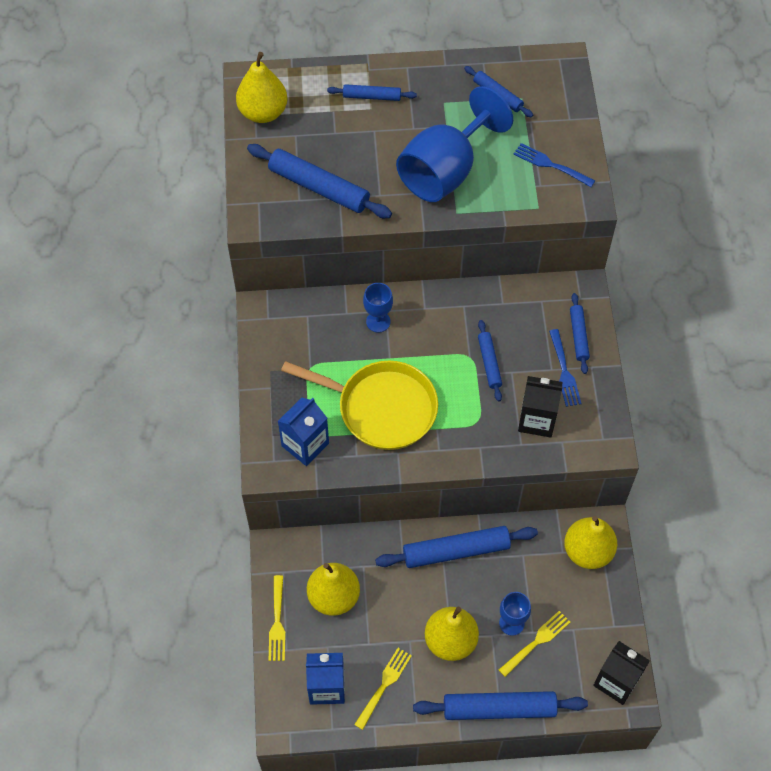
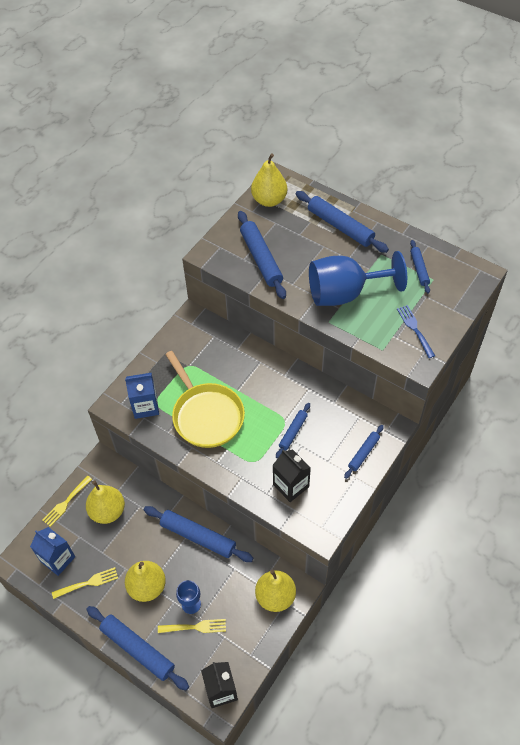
camera: 40 degrees right, 5 degrees down
(371, 96) = (340, 226): blue rolling pin -> blue rolling pin, size x1.78
(378, 321) = (250, 365): blue goblet -> none
(564, 371) = (335, 468): blue fork -> none

